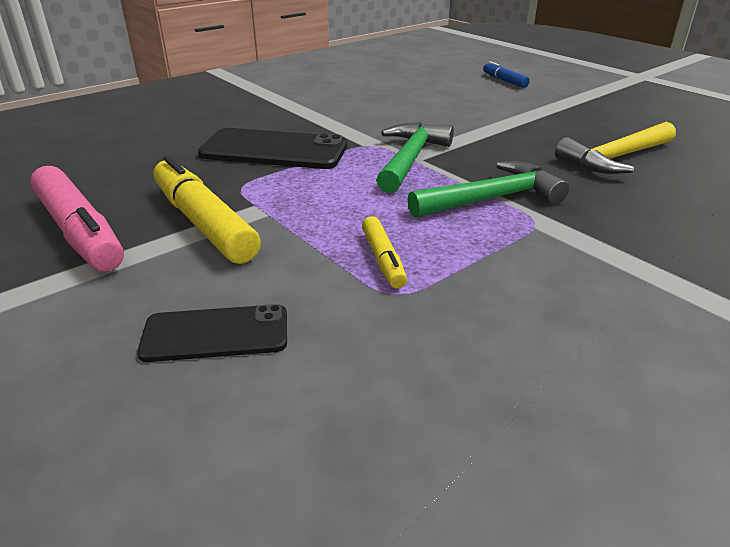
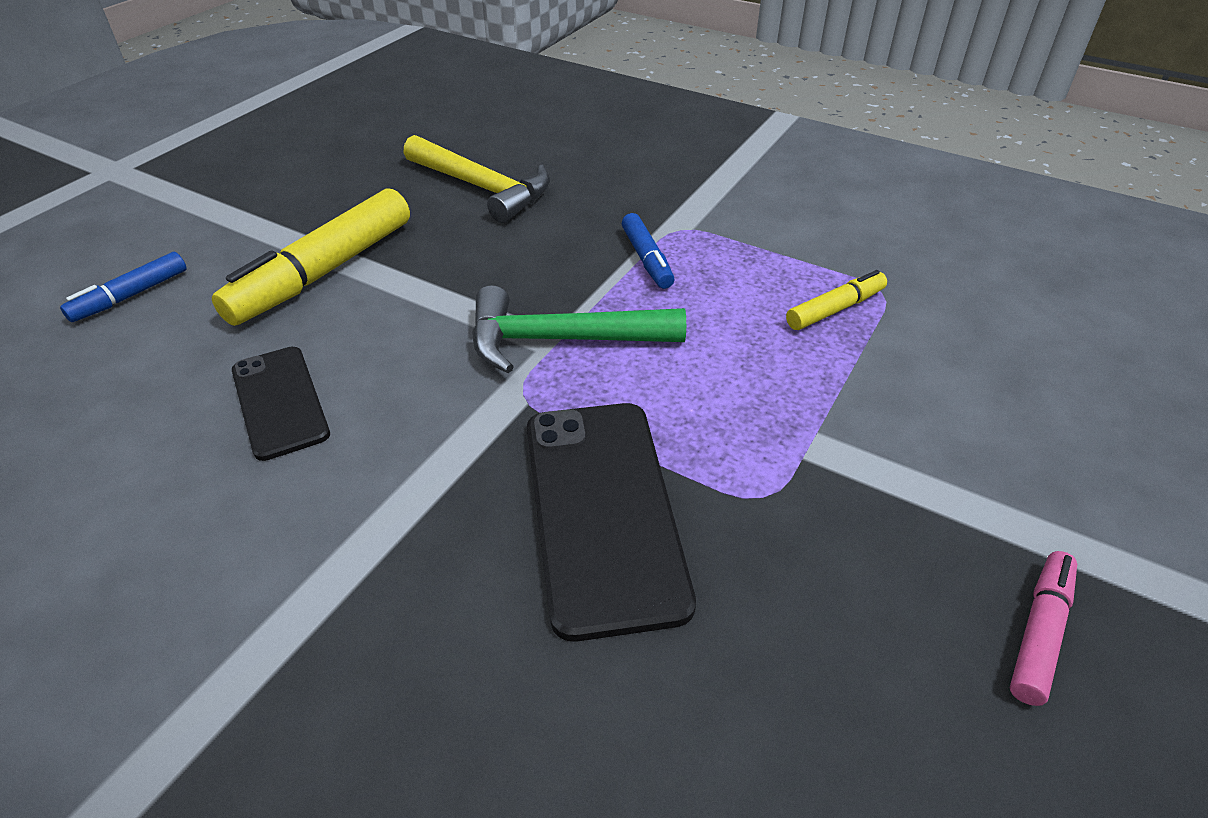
camera: 110 degrees left, 10 degrees up
(79, 231) = (1039, 633): pink marker -> pink marker, size x0.52
(204, 223) = (892, 487): yellow marker -> yellow marker (324, 271)
(216, 334) = (1048, 381): black phone -> black phone (279, 402)
(492, 199) = (646, 259): green hammer -> blue marker

